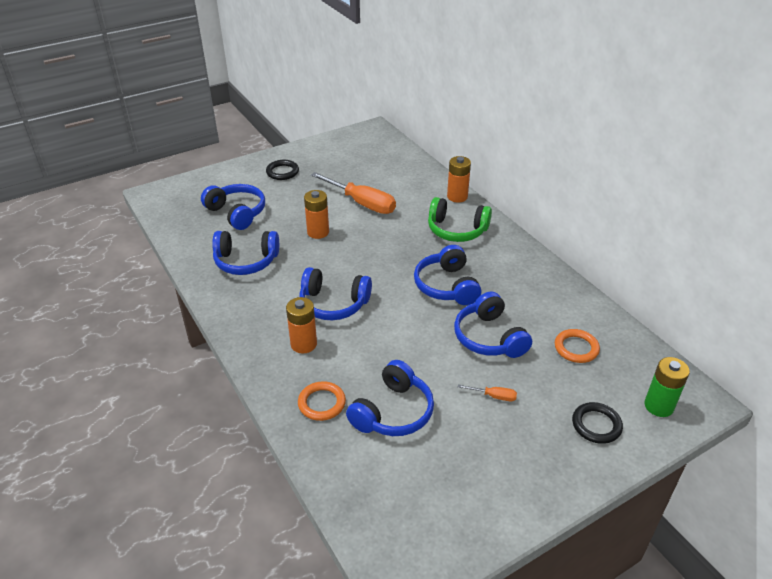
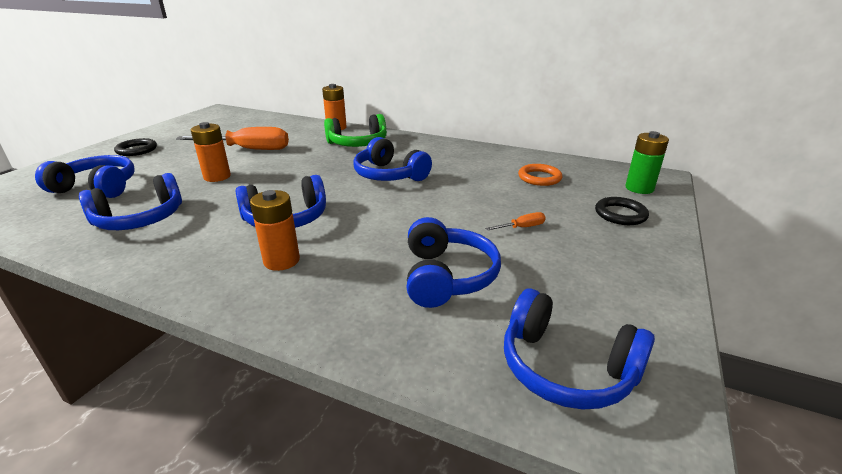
camera: 35 degrees left, 10 degrees down
(322, 403) = (358, 303): orange ring -> none
(489, 337) = (466, 193): blue headphones -> blue headphones (566, 368)

